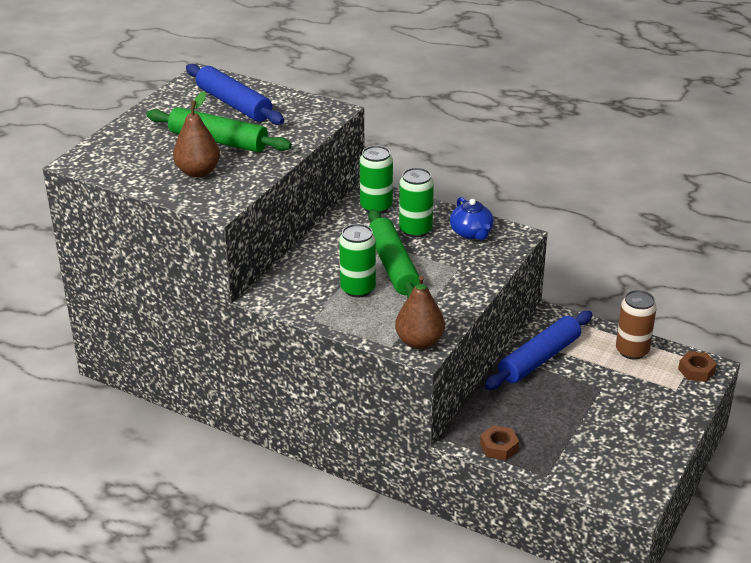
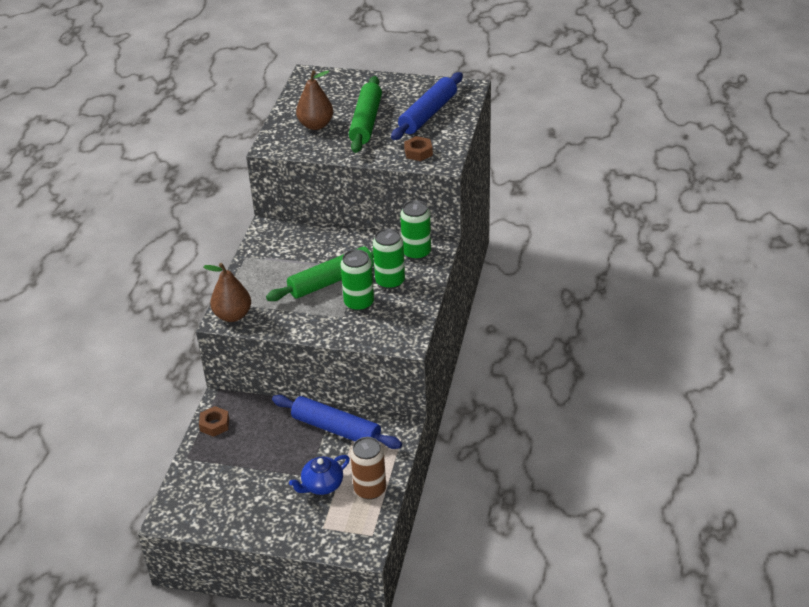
camera: 75 degrees right, 5 degrees up
(358, 289) = (293, 269): green can -> green can (359, 303)
(471, 233) = (399, 314): blue teapot -> blue teapot (322, 485)
(696, 370) = (355, 539): brown nut -> brown nut (418, 152)

